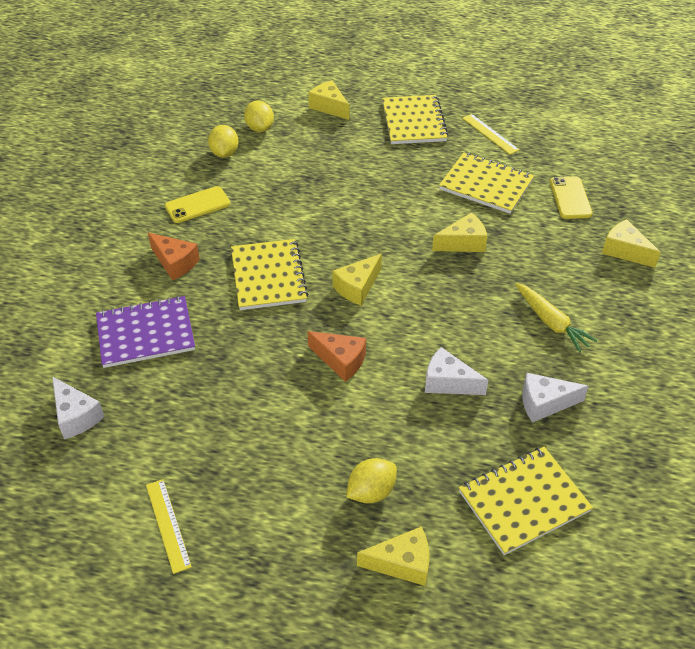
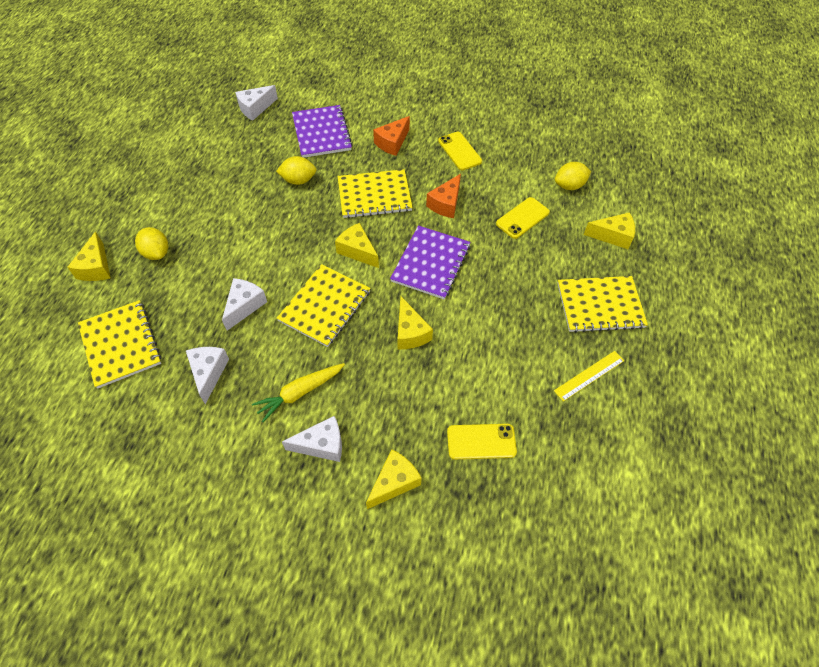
camera: 90 degrees right, 10 degrees up
(168, 524) = (163, 154): yellow ruler -> none
(224, 153) = (529, 164): yellow lemon -> yellow lemon (298, 180)
(305, 162) = (522, 218): none -> yellow phone
(329, 107) = (613, 236): yellow cheese -> yellow cheese turned 45 degrees clockwise
(341, 360) = (279, 238): orange cheese -> orange cheese (446, 204)
(372, 228) = (431, 263): none -> purple notebook
(486, 185) = (499, 361): yellow notebook -> yellow notebook (325, 306)
(603, 301) = (322, 445): none -> white cheese

